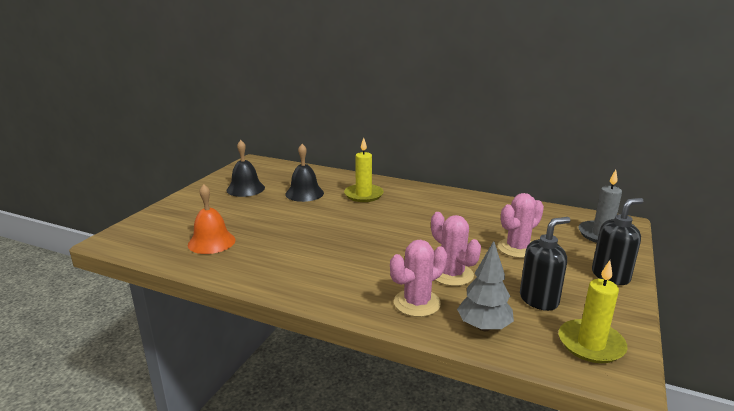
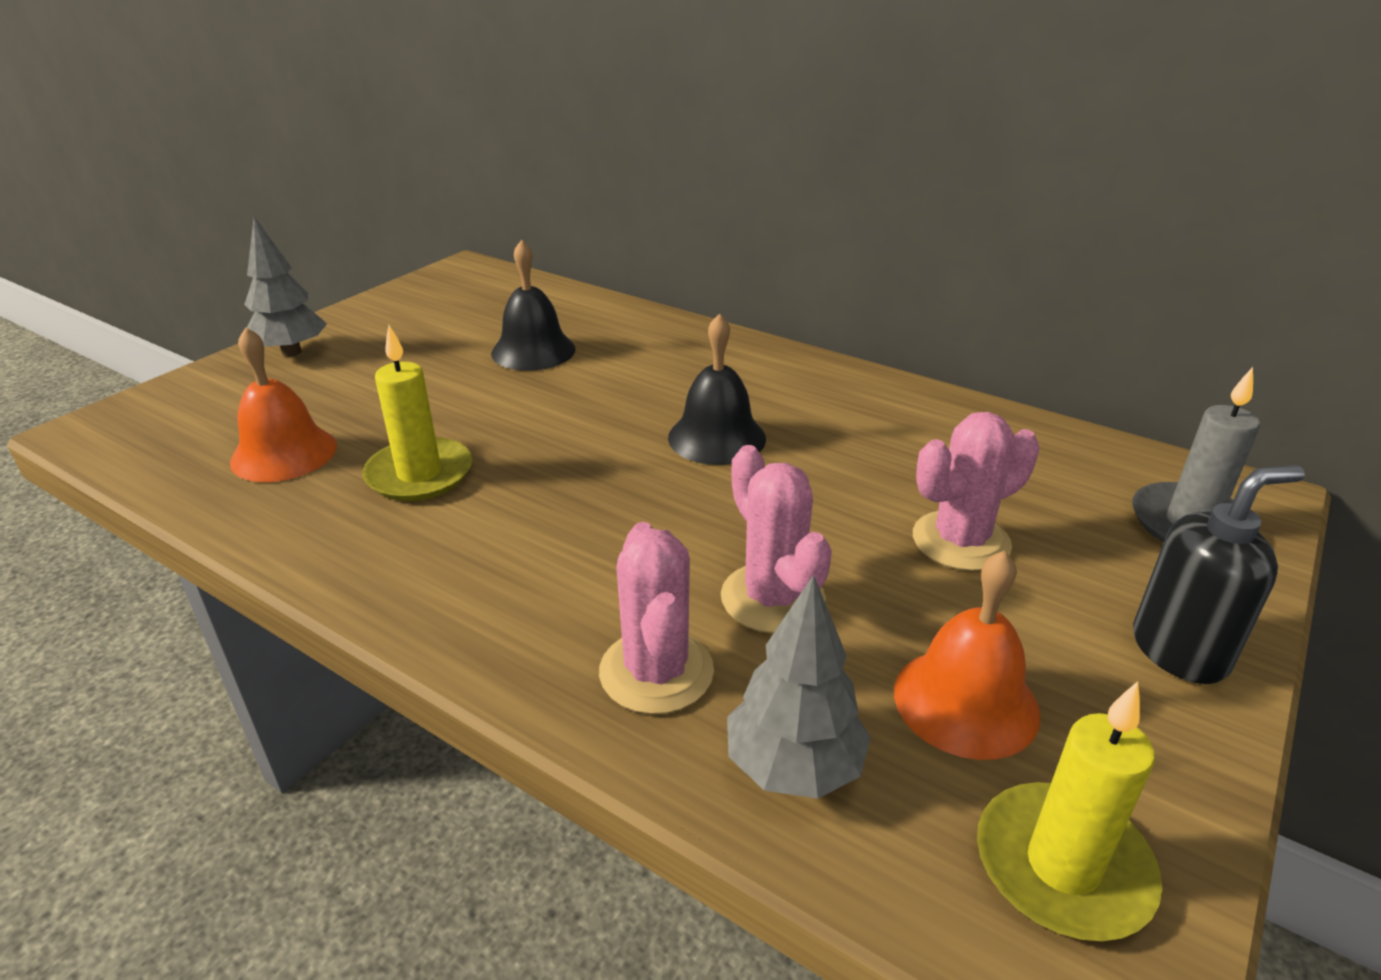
camera: 10 degrees right, 10 degrees up
(189, 202) = (292, 352): none -> grey tree
(245, 189) = (418, 330): black bell -> black bell (717, 437)
(363, 195) = (657, 365): yellow candle -> yellow candle (419, 474)
(417, 303) = (656, 671): pink cactus -> pink cactus turned 75 degrees counterclockwise
(539, 300) = (966, 701): black soap dispenser -> orange bell

